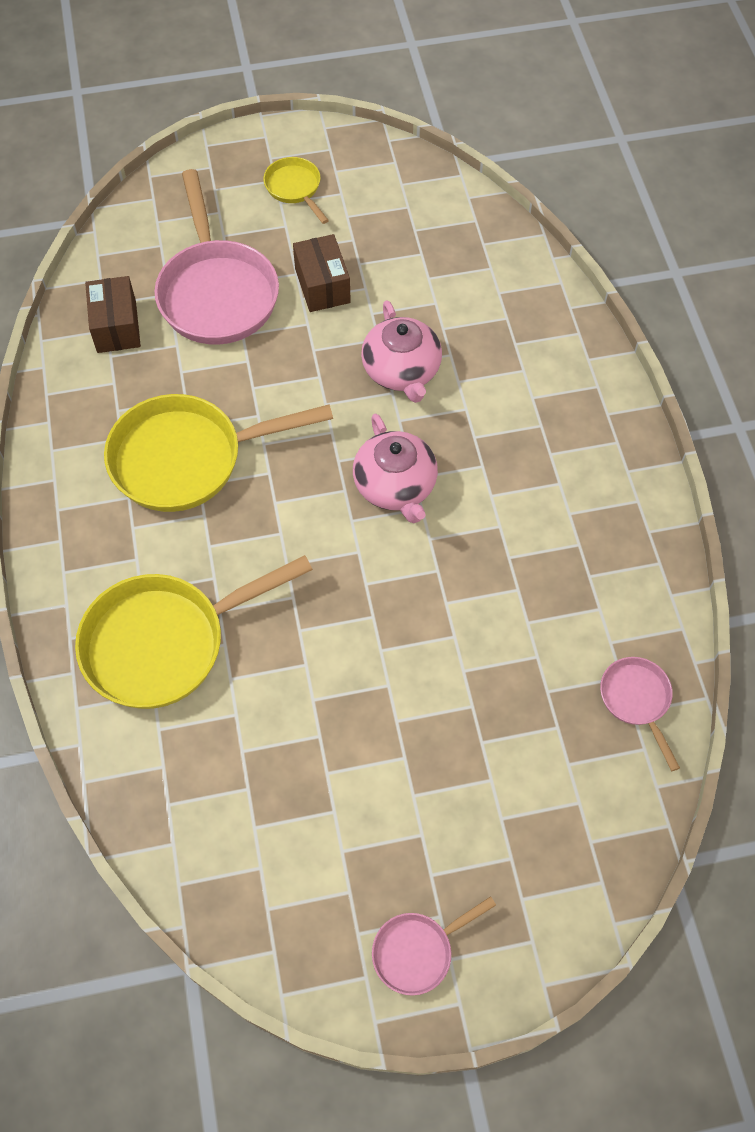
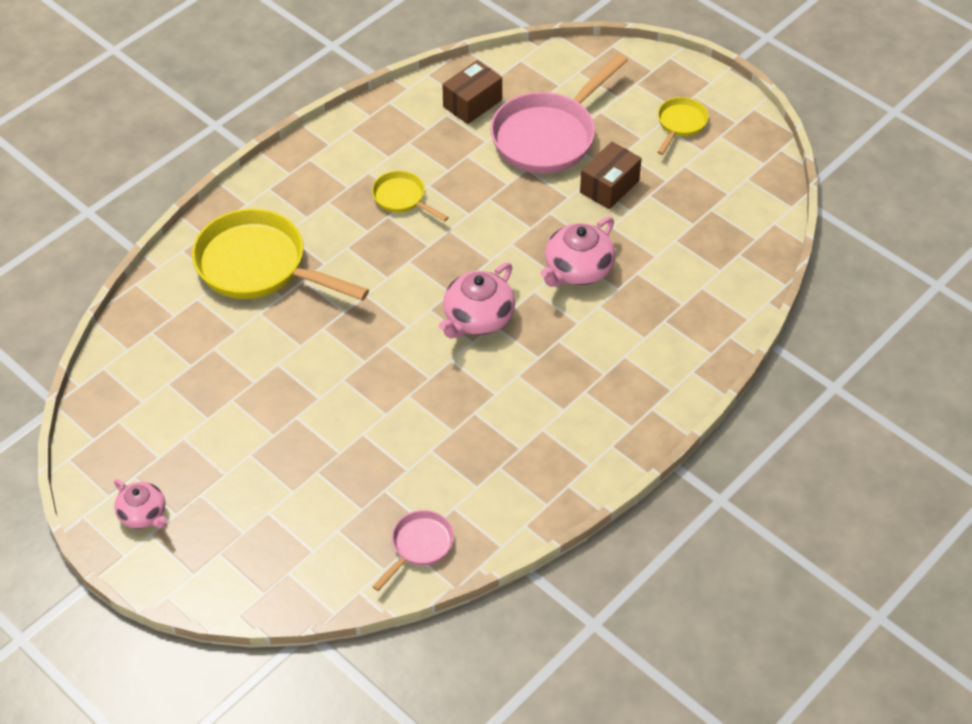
camera: 55 degrees right, 10 degrees down
(187, 459) = (402, 198): yellow pan -> yellow pan, size x0.49
(418, 951) = (143, 514): pink pan -> pink teapot

